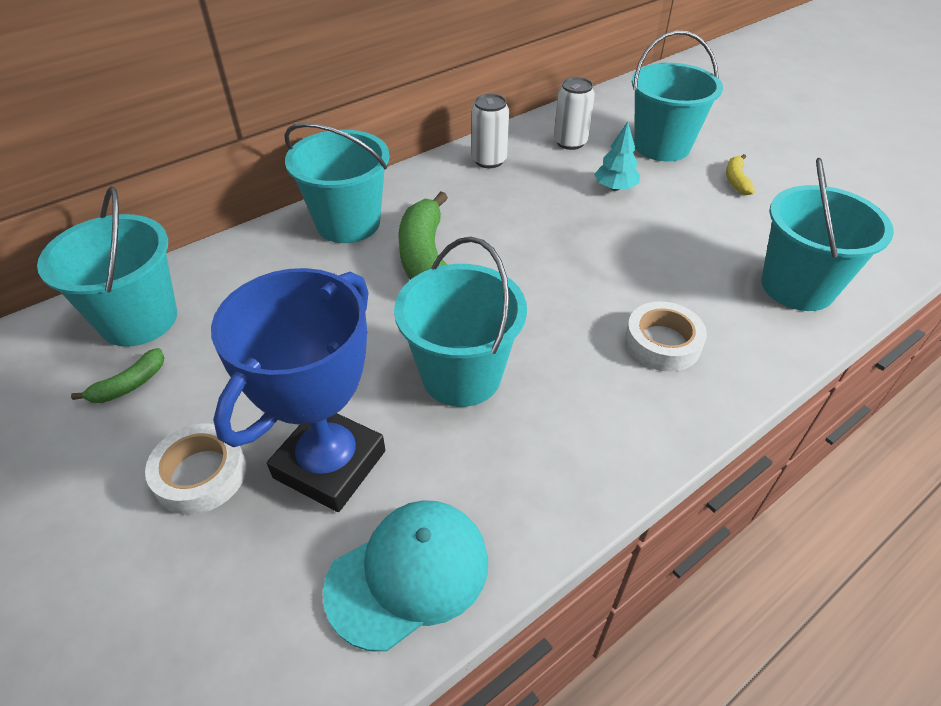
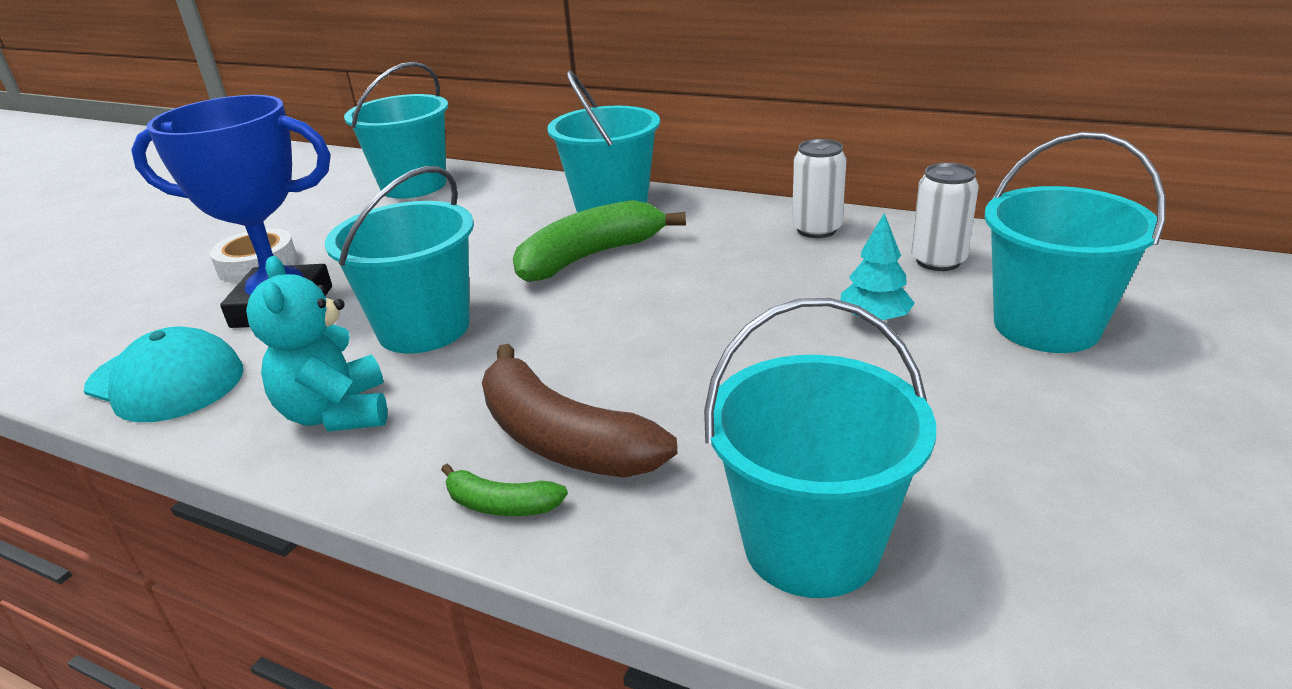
camera: 65 degrees right, 15 degrees down
(130, 384) = (341, 209): green banana -> green banana (501, 505)
(557, 451) = (337, 413): none -> turquoise teddy bear
(662, 343) = (563, 440): white tape -> brown banana
(736, 180) = (1054, 415): yellow banana -> none

